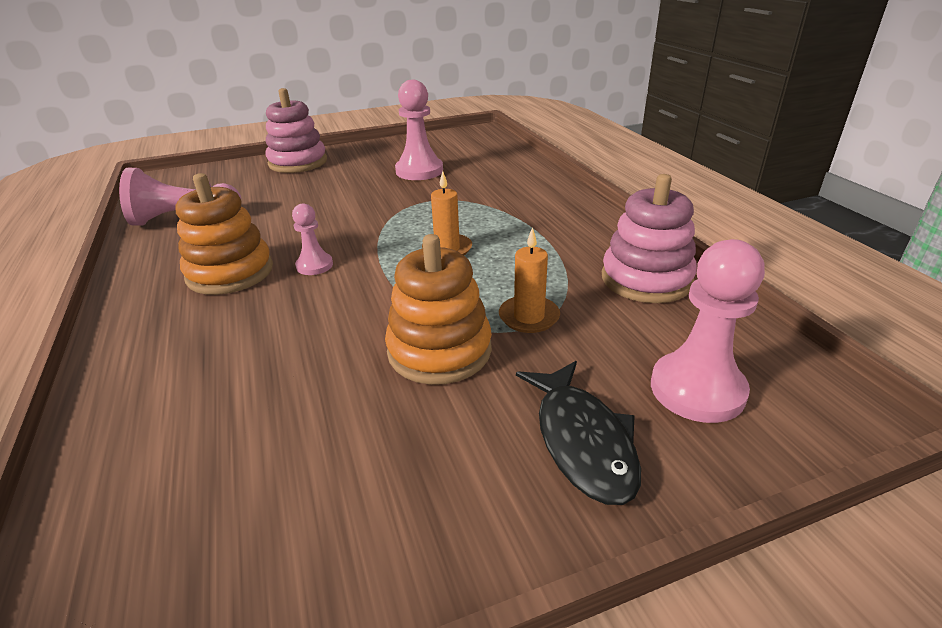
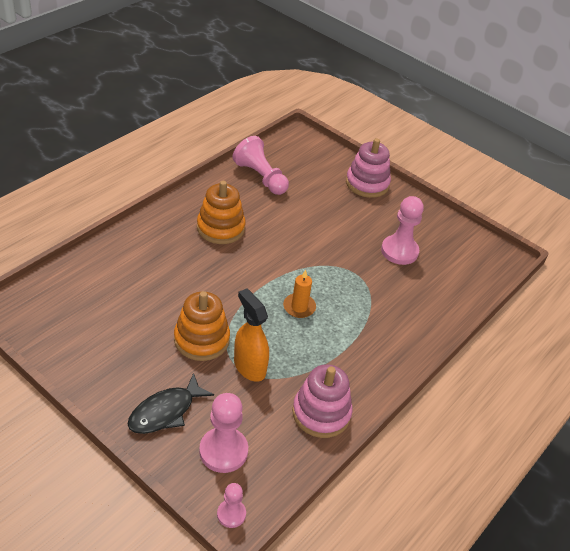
camera: 55 degrees right, 10 degrees up
(314, 265) = (247, 257): pink pawn -> pink pawn (231, 514)
(529, 317) = (249, 367): orange candle -> orange spray bottle

